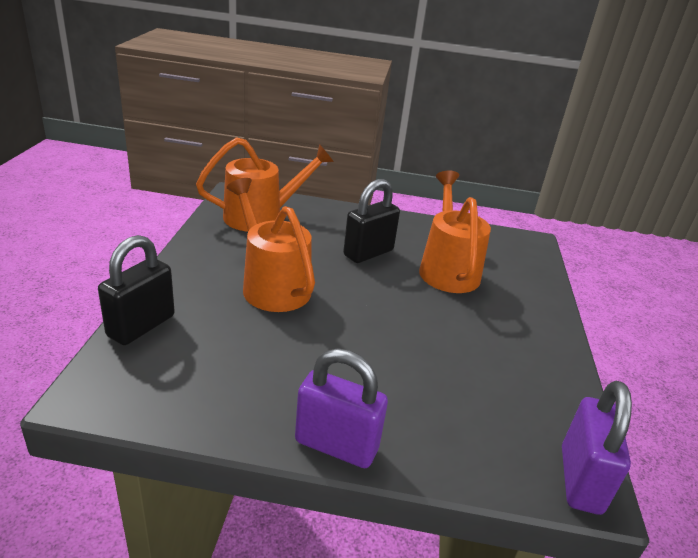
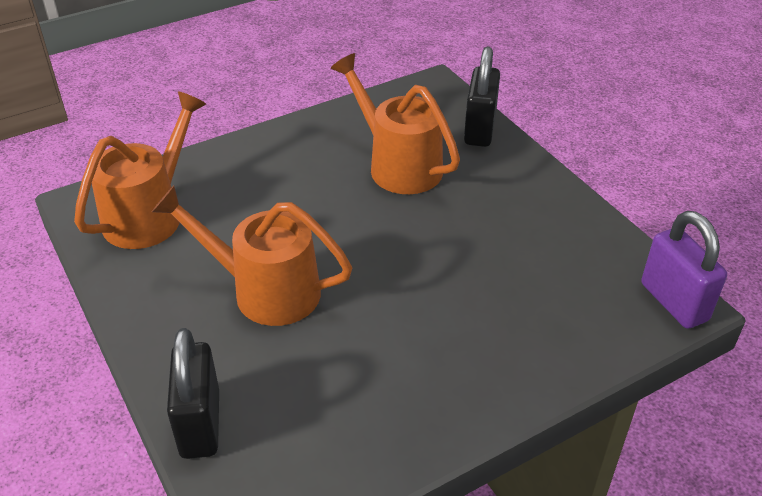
camera: 35 degrees left, 10 degrees up
(336, 445) = (498, 403): purple padlock -> none
(368, 253) = (310, 192): black padlock -> black padlock (479, 130)

